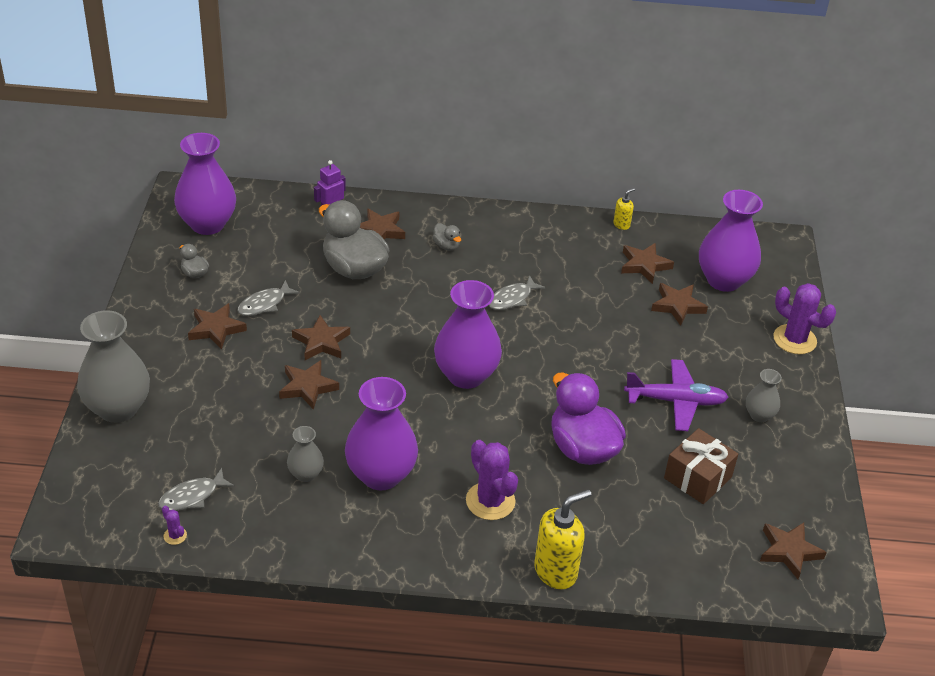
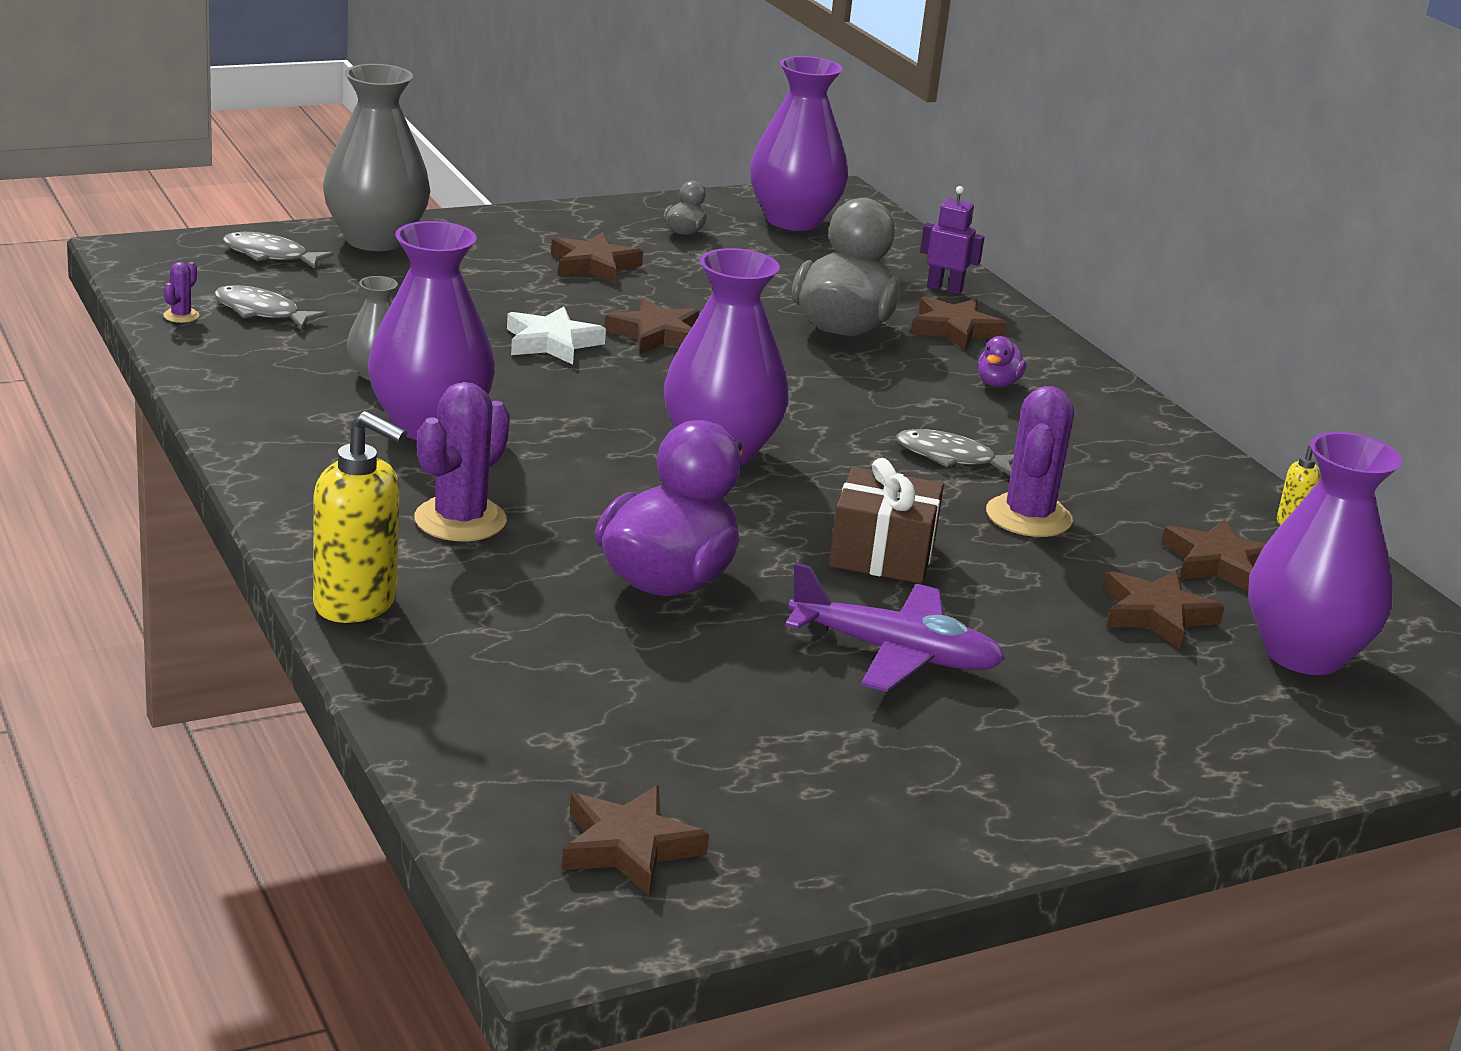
camera: 60 degrees right, 15 degrees down
(264, 304) = (683, 284): grey fish -> grey fish (270, 255)
(307, 387) = (551, 343): brown star -> white star
(446, 246) = (997, 383): grey duck -> purple duck
(676, 401) = (896, 654): purple plane -> purple plane turned 45 degrees counterclockwise
(697, 477) = (721, 709): brown gift -> brown gift (882, 554)
(759, 415) = (971, 754): grey vase -> none
(794, 339) = (1249, 765): purple cactus -> purple cactus (1028, 517)

